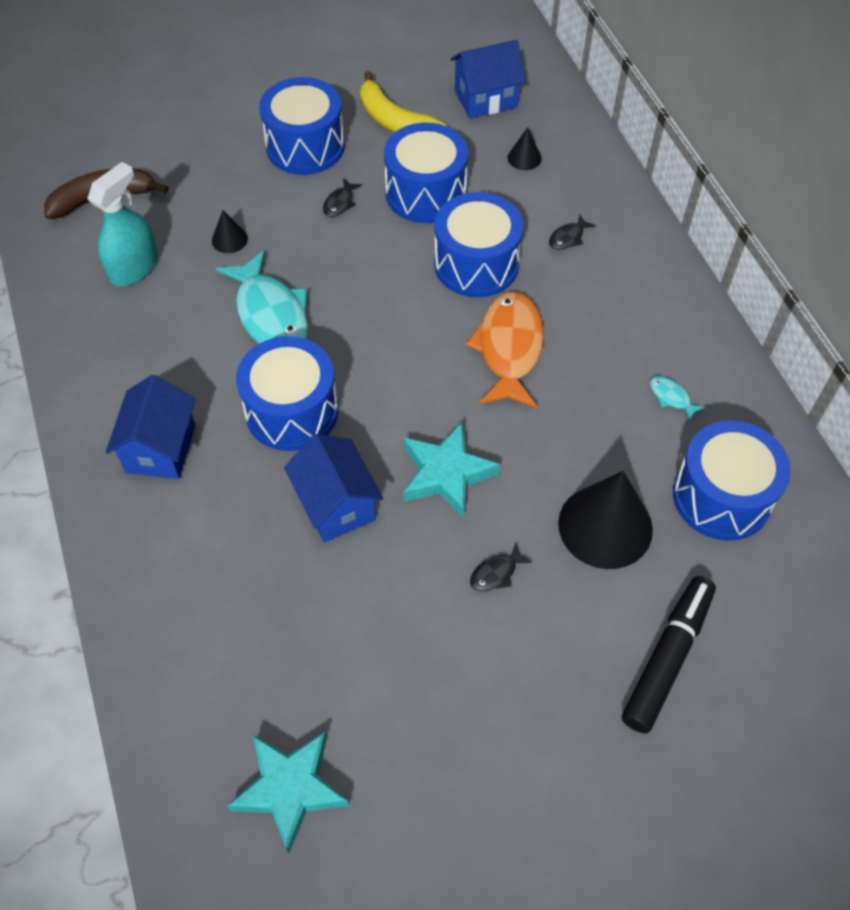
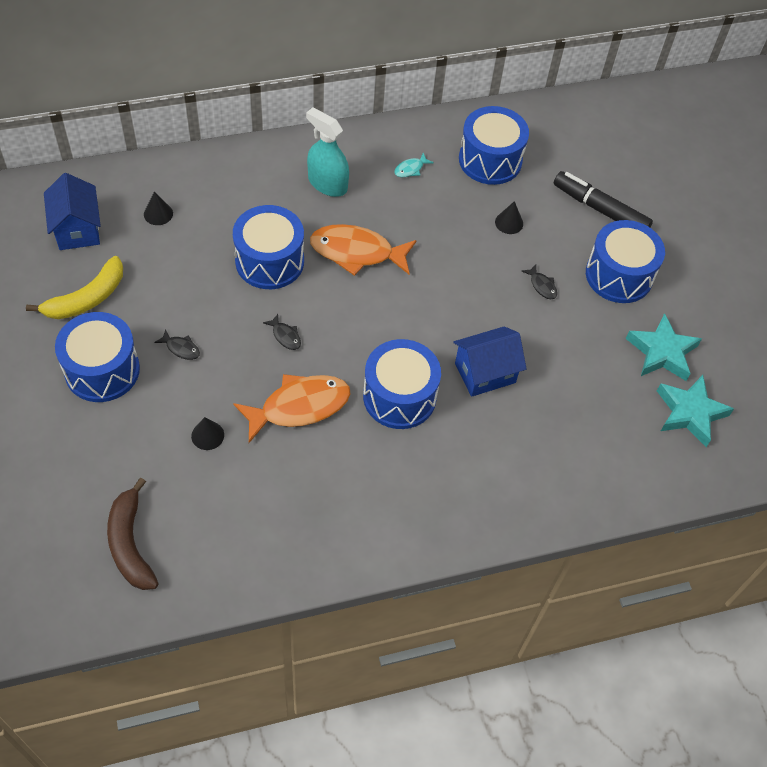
camera: 90 degrees left, 0 degrees up
(134, 267) = (227, 514): turquoise spray bottle -> turquoise spray bottle (327, 184)
(160, 448) = (427, 490): blue house -> none
(271, 314) = (299, 407): turquoise fish -> orange fish
(426, 193) = (183, 285): blue drum -> blue drum (619, 275)
(446, 474) = (463, 304): turquoise star -> turquoise star (662, 352)
(568, 237) = (253, 200): black fish -> black fish (285, 336)
(605, 526) = (509, 222): black cone -> black cone, size x0.45

